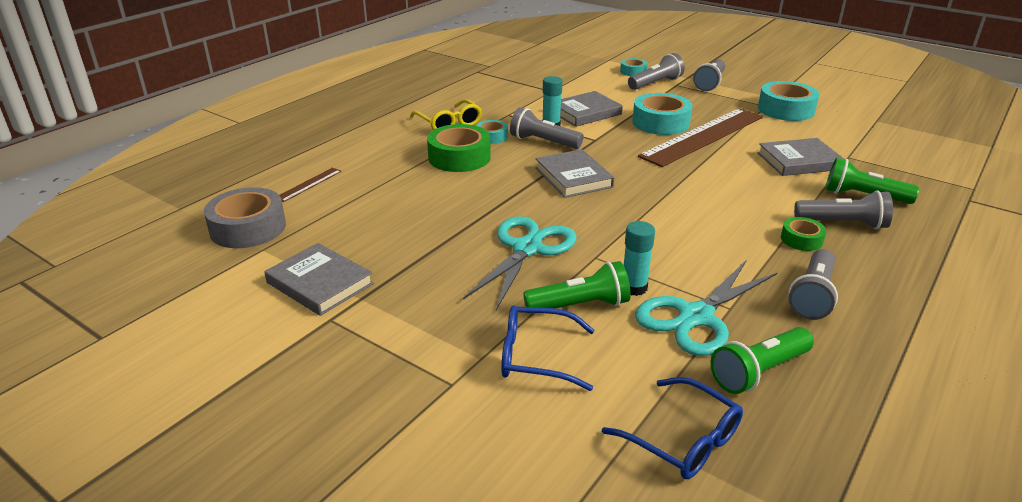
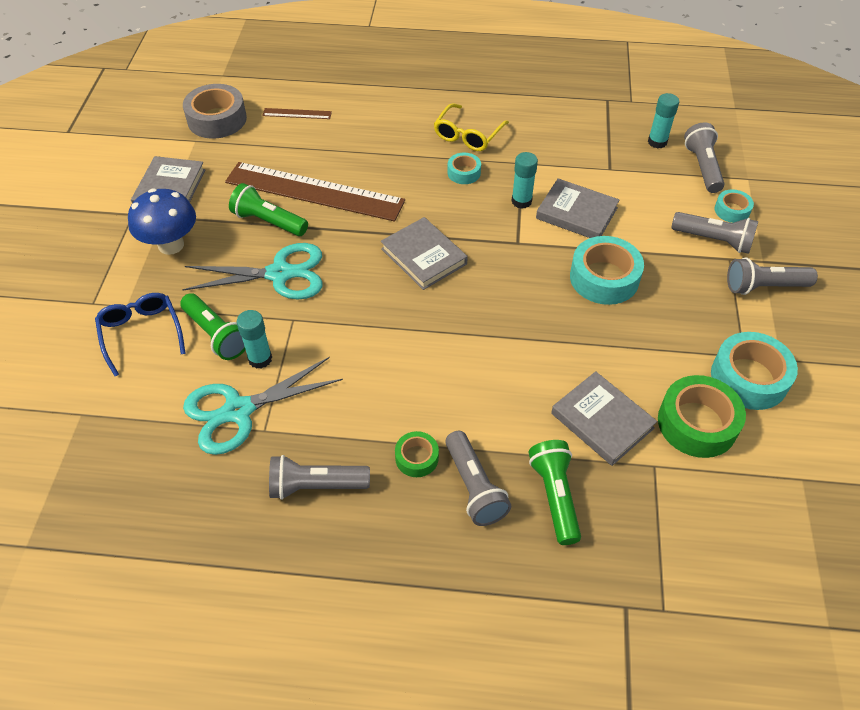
camera: 60 degrees right, 20 degrees up
(414, 304) = (171, 245): none -> blue mushroom
(459, 157) = (406, 171): green tape -> green tape (697, 423)
(542, 71) = (657, 142): none -> turquoise glue stick
(543, 142) = (481, 210): grey flashlight -> grey flashlight (702, 167)
(573, 177) = (424, 256): grey book -> grey book turned 75 degrees counterclockwise
(682, 439) = (86, 443): blue glasses -> none
(696, 317) = (238, 411): turquoise scissors -> turquoise scissors turned 45 degrees counterclockwise
(703, 136) = (598, 322): brown ruler -> brown ruler (314, 191)
(759, 372) = (183, 470): green flashlight -> green flashlight (268, 222)

